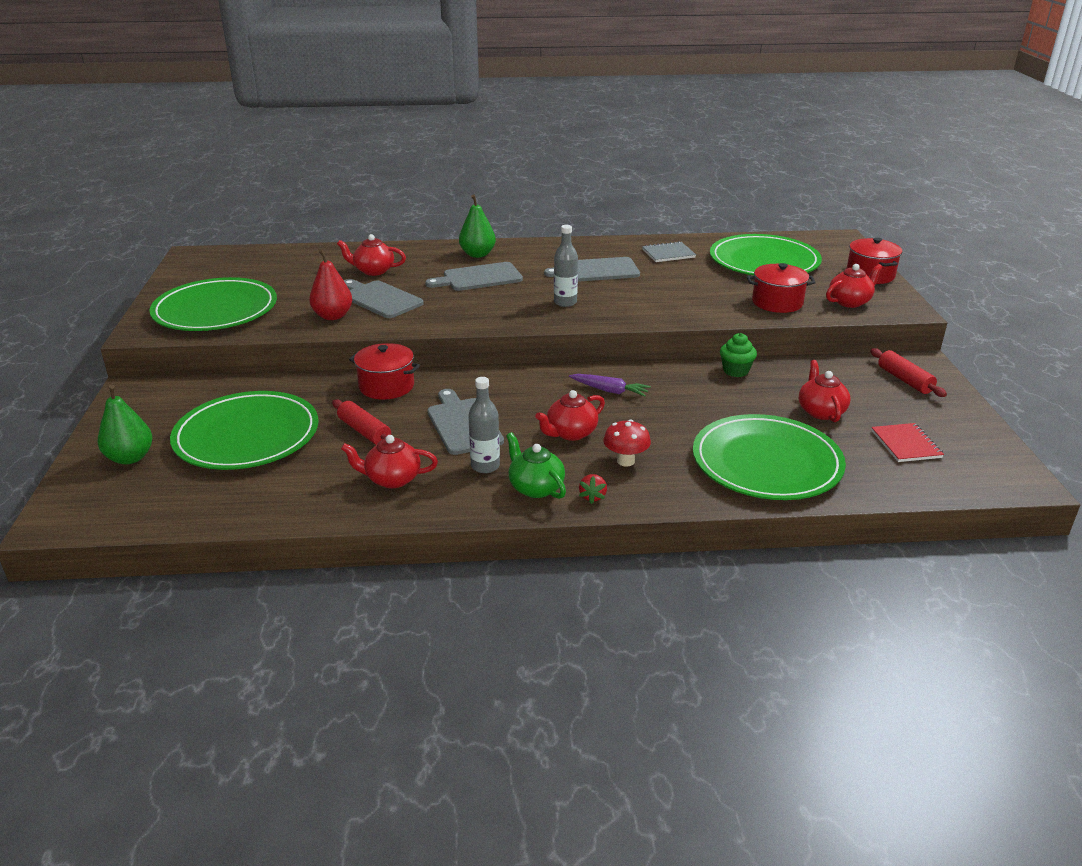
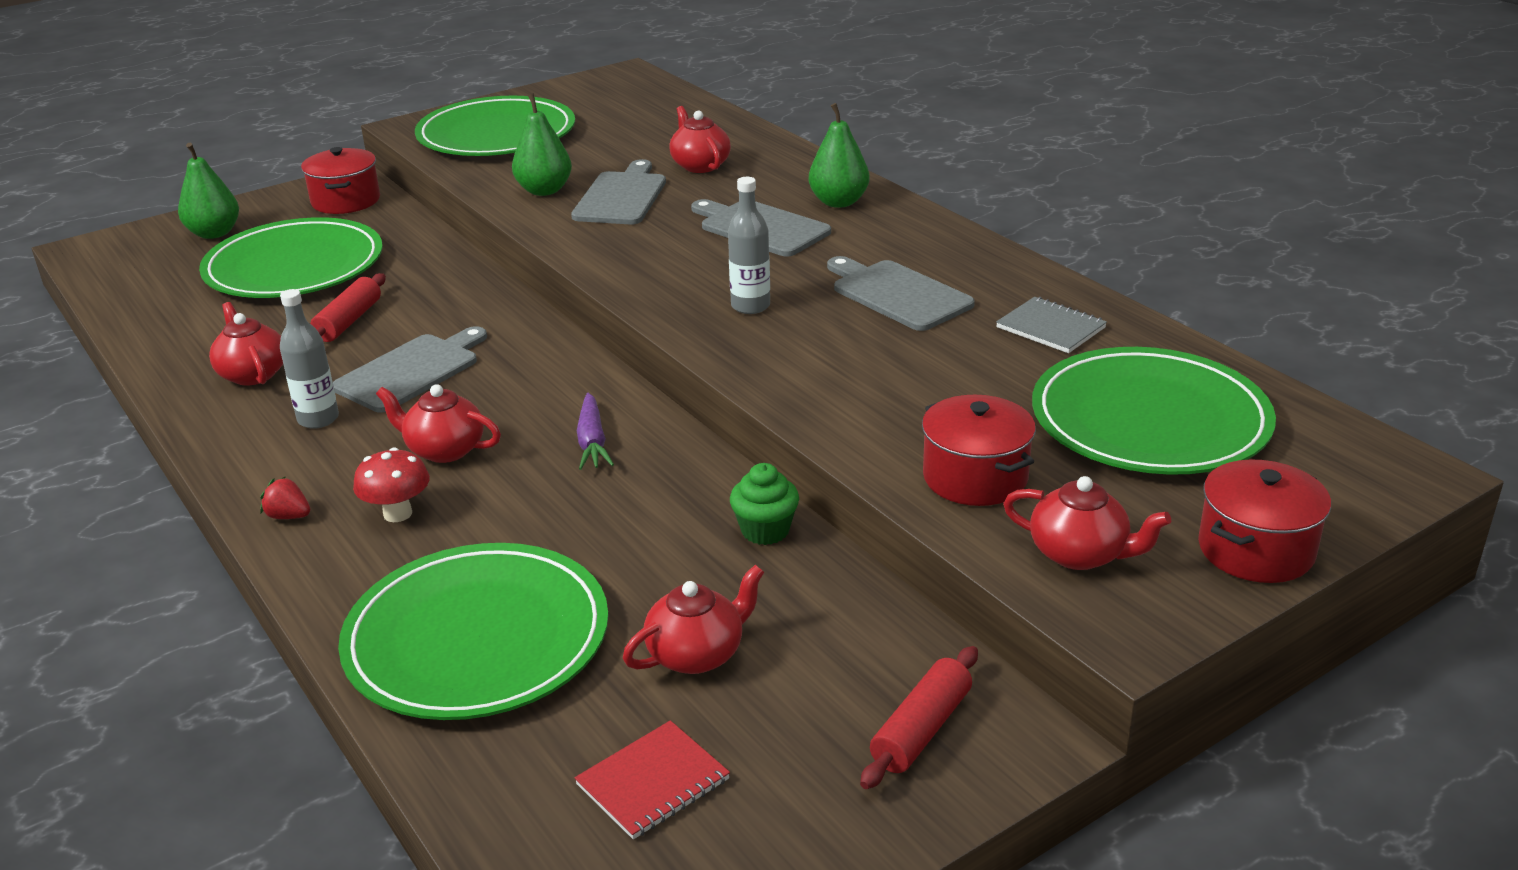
camera: 60 degrees right, 0 degrees up
(333, 316) = (544, 190): red pear -> green pear
(386, 386) = (467, 294): red pot -> red pot (346, 201)
(535, 488) = (287, 469): green teapot -> none
(592, 496) = (288, 516): red strawberry -> red strawberry turned 45 degrees clockwise

